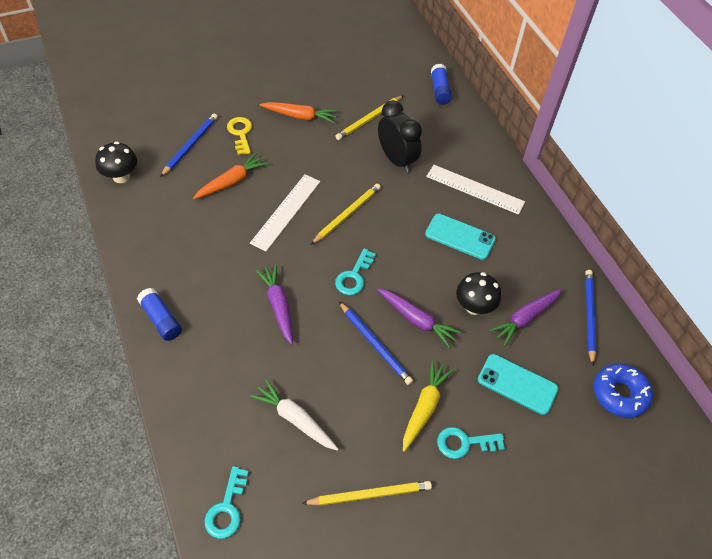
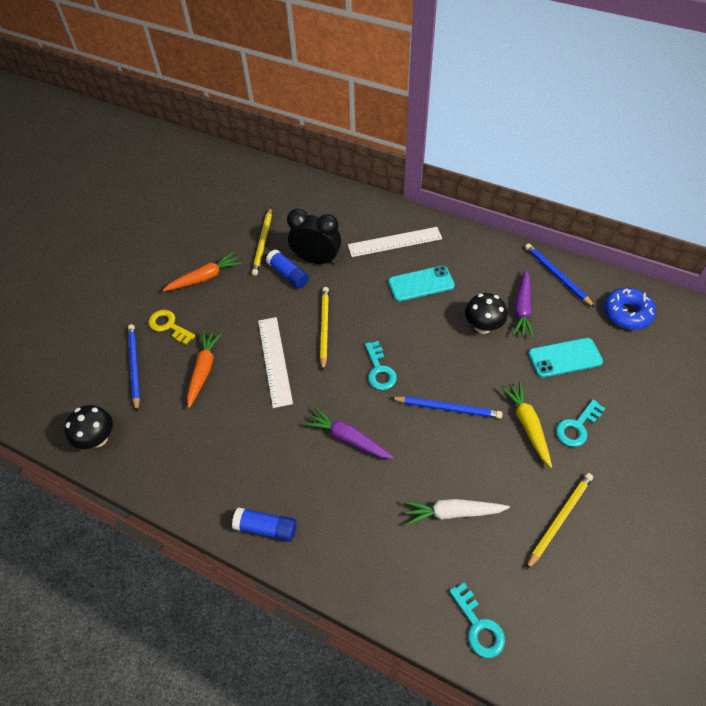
camera: 35 degrees left, 0 degrees up
(417, 320) = (456, 367): purple carrot -> none
(439, 90) = (293, 186): blue glue stick -> blue glue stick (288, 274)

